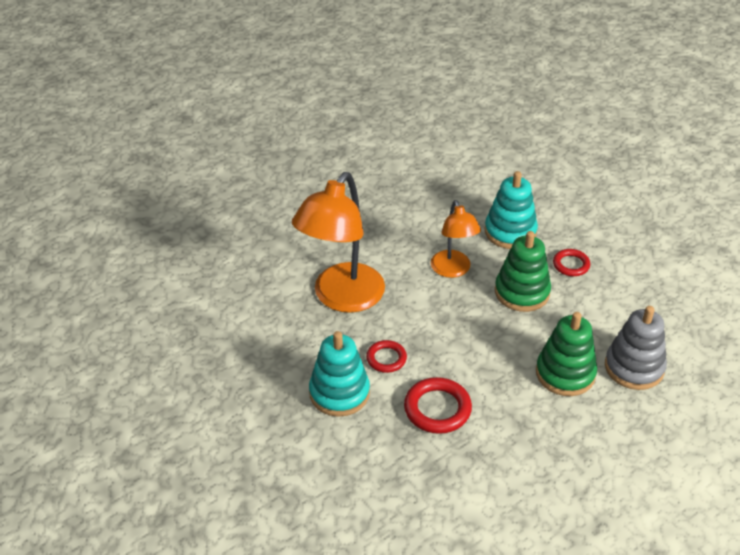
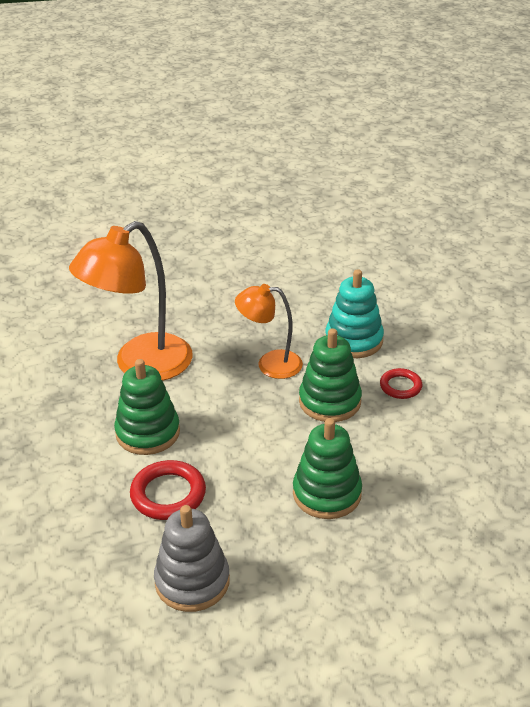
camera: 20 degrees right, 5 degrees down
(339, 393) = (80, 454): turquoise stacking toy -> none
(386, 358) = (148, 432): red ring -> green stacking toy
(453, 270) = (270, 364): orange lamp -> orange lamp turned 90 degrees clockwise
(634, 367) = (409, 506): grey stacking toy -> grey stacking toy (192, 581)

